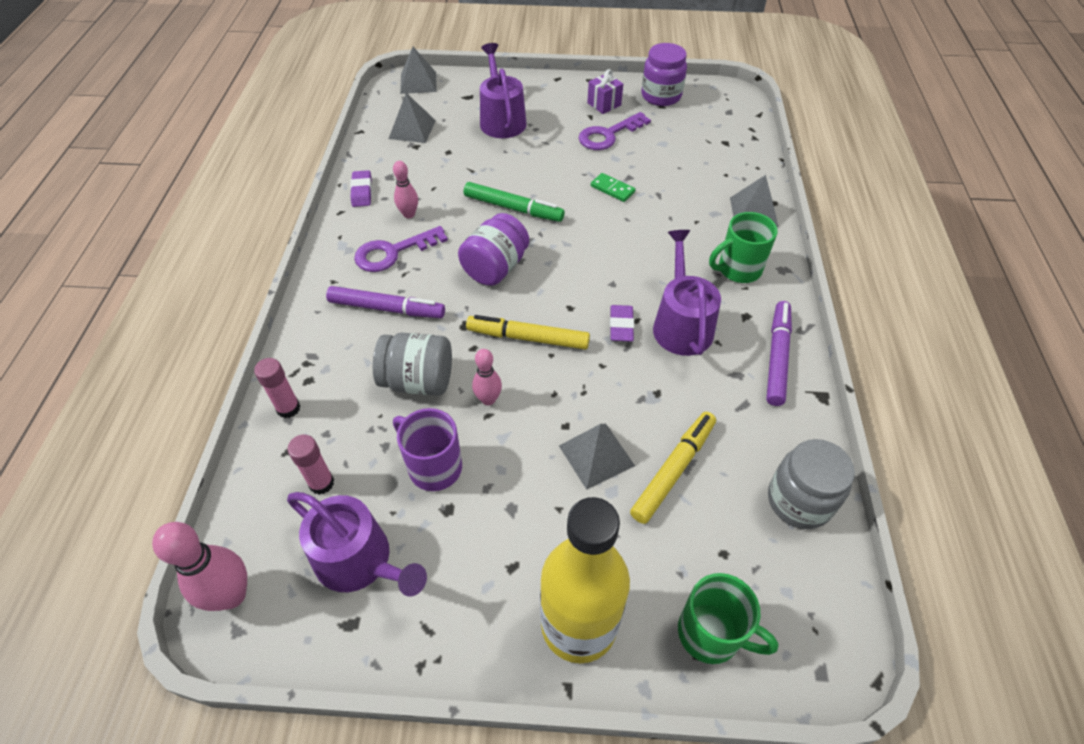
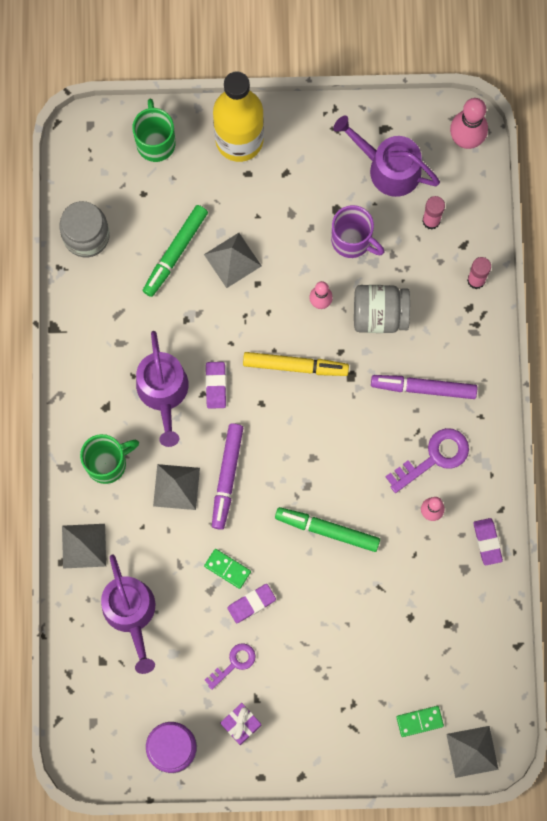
camera: 175 degrees right, 25 degrees up
(412, 129) = (458, 654): grey pyramid -> grey pyramid (176, 487)
(456, 98) = (419, 721): none -> green domino
(495, 268) = (334, 446): purple jar -> none
(501, 120) = (359, 682): purple watering can -> purple watering can (131, 613)
(591, 167) = (251, 604): none -> purple eraser
(608, 135) = (234, 663): purple key -> purple key, size x0.63
(673, 470) = (175, 252): yellow marker -> green marker
(711, 634) = (155, 142): green mug -> green mug turned 60 degrees clockwise
(777, 357) = (85, 364): purple marker -> purple marker (227, 477)

